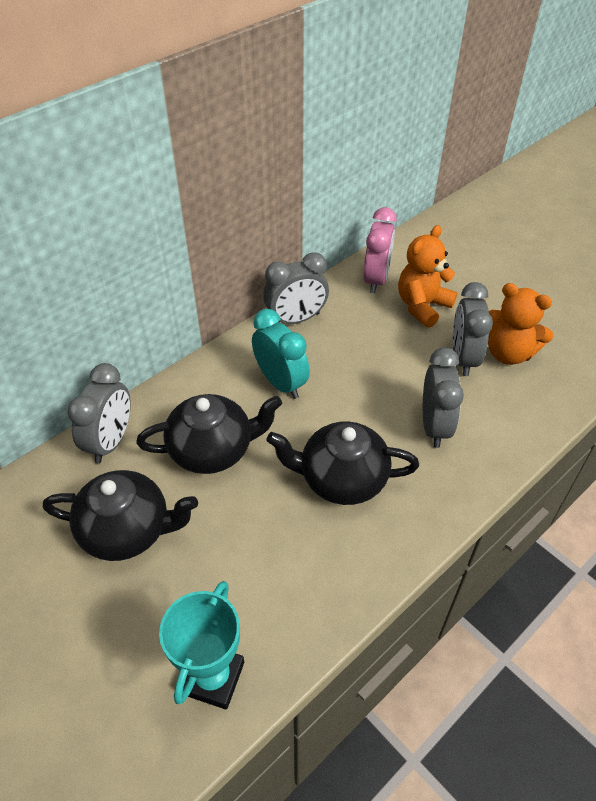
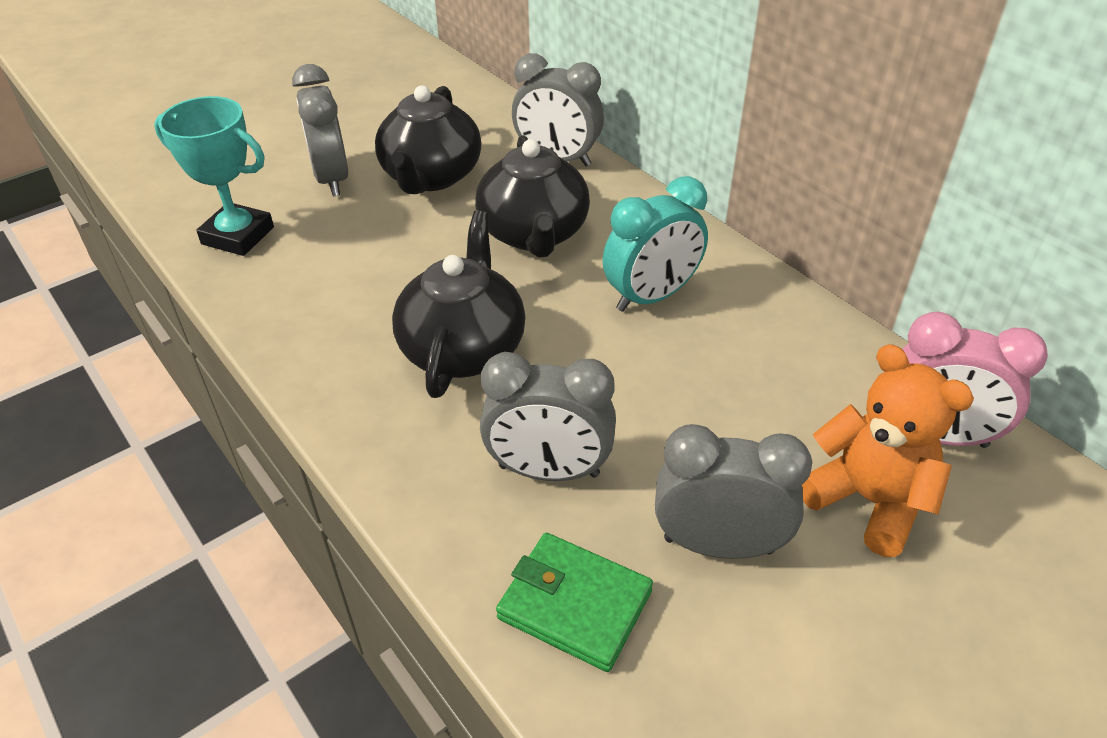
camera: 95 degrees right, 5 degrees down
(296, 319) = (797, 319): grey clock -> grey clock (332, 179)
(508, 353) = (739, 634): orange teddy bear -> none
(513, 410) = (574, 604): none -> green wallet

